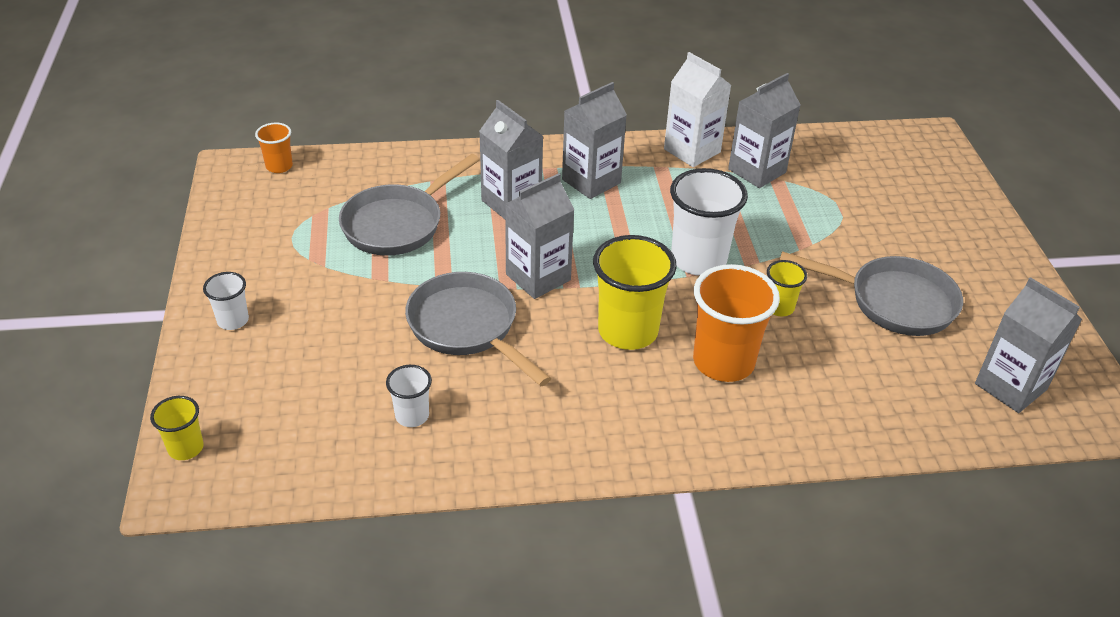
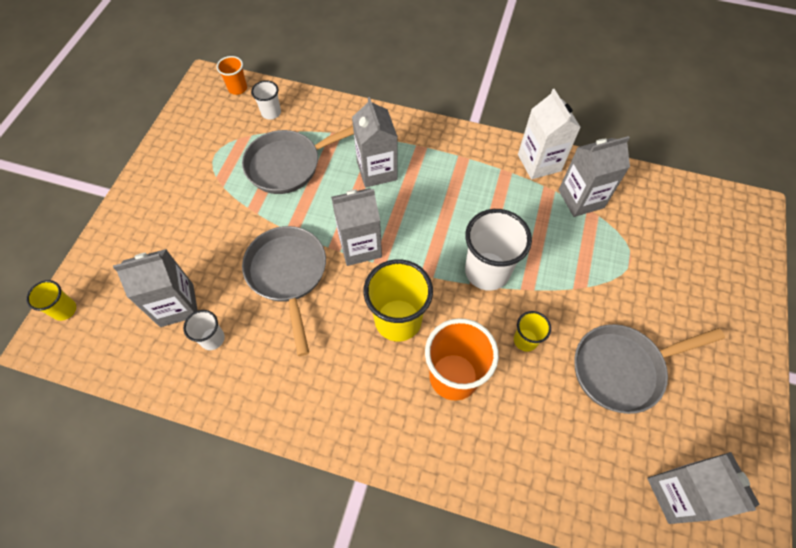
camera: 25 degrees right, 20 degrees up
(233, 320) = (143, 214): white cup -> white cup (271, 113)
(591, 181) = (445, 169): grey carton -> grey carton (177, 305)
(893, 302) = (623, 369): grey pan -> grey pan turned 120 degrees clockwise

